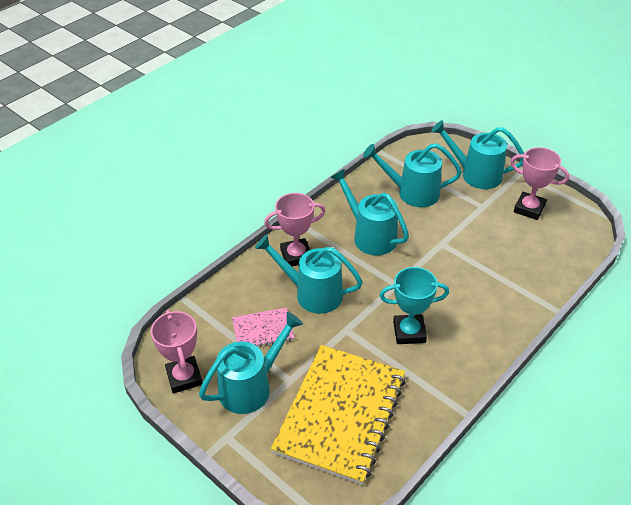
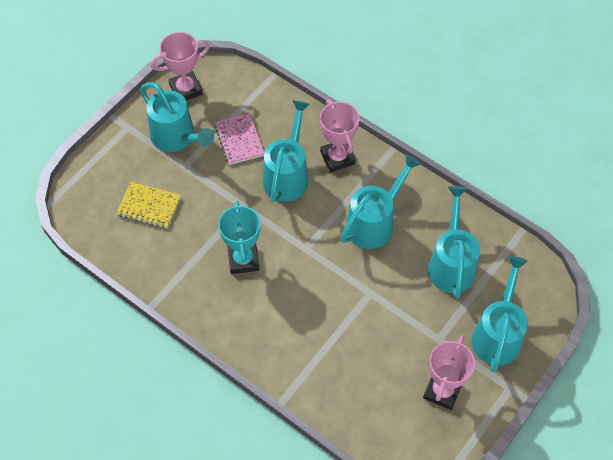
camera: 85 degrees right, 15 degrees up
(340, 414) = (149, 206): yellow notebook -> yellow notebook, size x0.47

